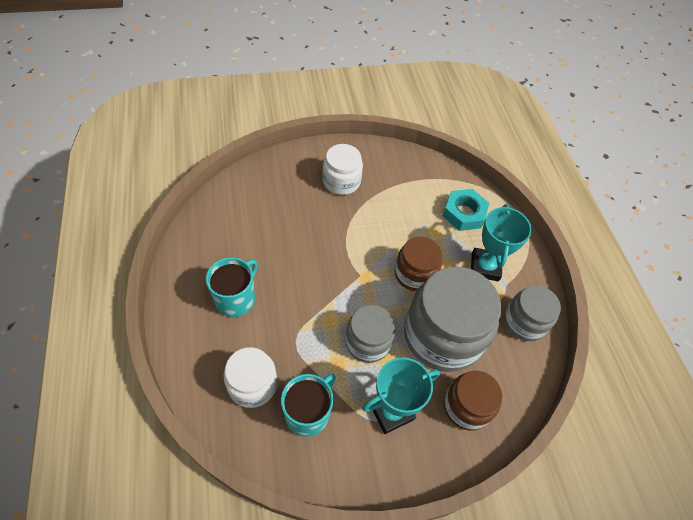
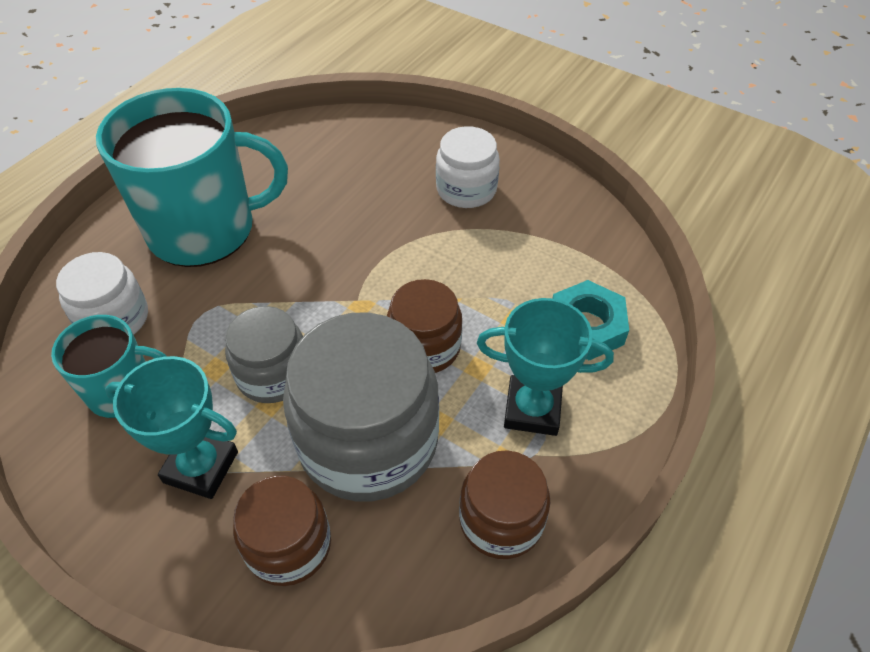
camera: 50 degrees right, 5 degrees down
(236, 299) = (204, 229): turquoise mug -> turquoise mug, size x1.89
(485, 267) = (532, 409): turquoise trophy -> turquoise trophy turned 45 degrees clockwise
(524, 322) = (501, 520): grey jar -> brown jar

